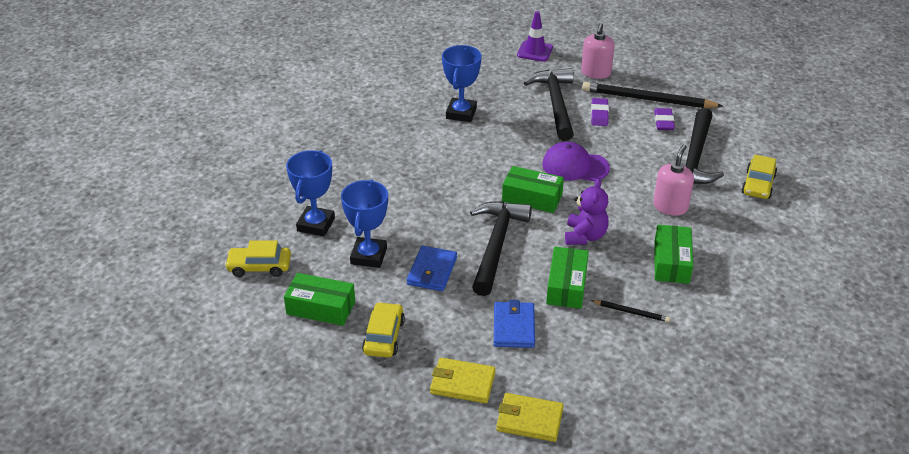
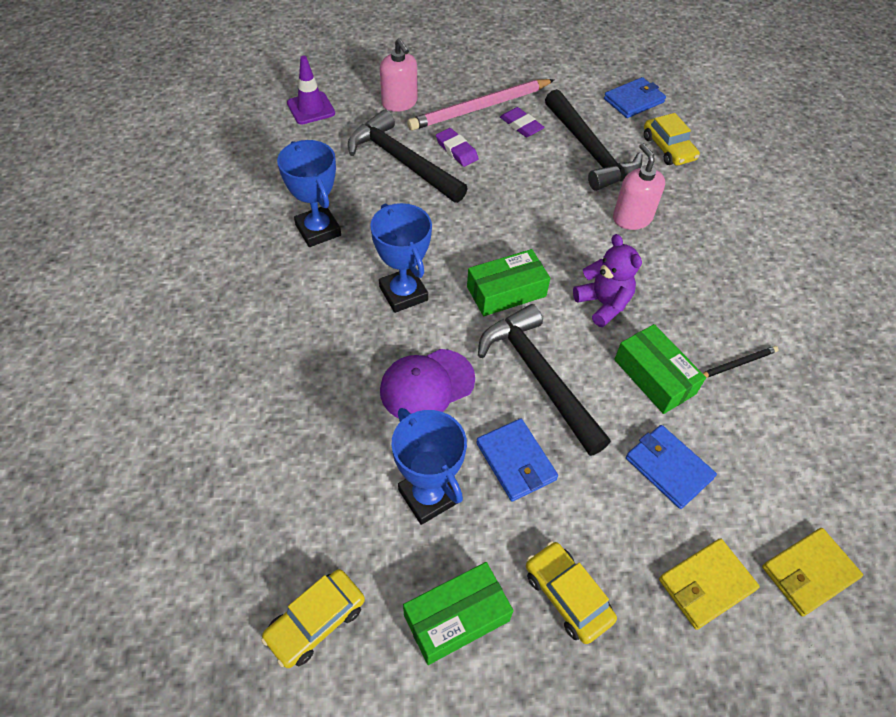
camera: 45 degrees left, 15 degrees up
(316, 224) = (318, 500): blue trophy -> blue trophy (403, 293)
(575, 166) = (502, 226): purple cap -> purple cap (427, 385)
(648, 99) = (480, 108): black pencil -> pink pencil
(671, 262) = (702, 281): green box -> none
(773, 146) = (634, 100): none -> blue wallet

